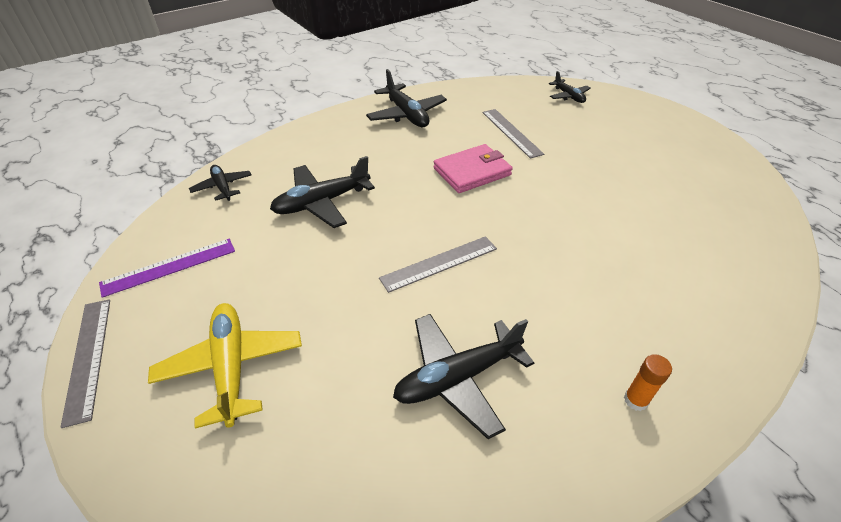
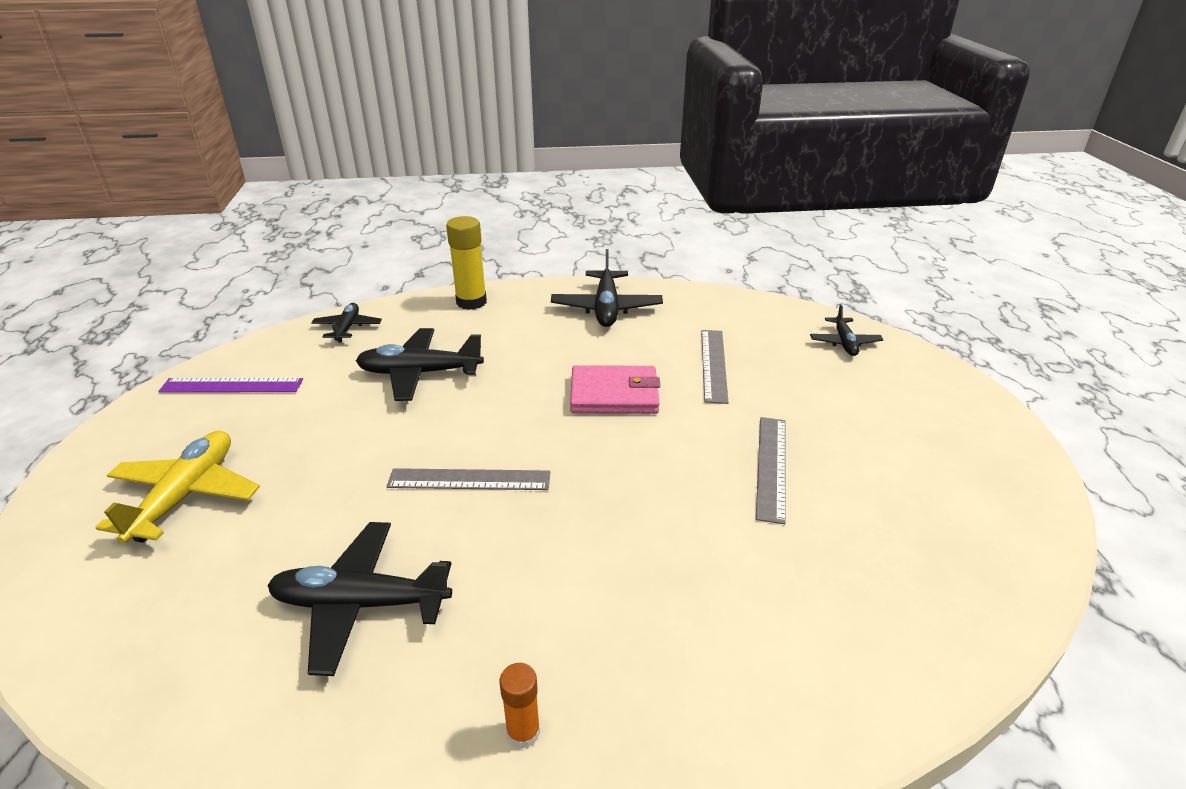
camera: 30 degrees right, 10 degrees down
(88, 357) = (100, 438): grey ruler -> grey ruler (771, 466)
(304, 137) = (471, 302): none -> yellow glue stick

